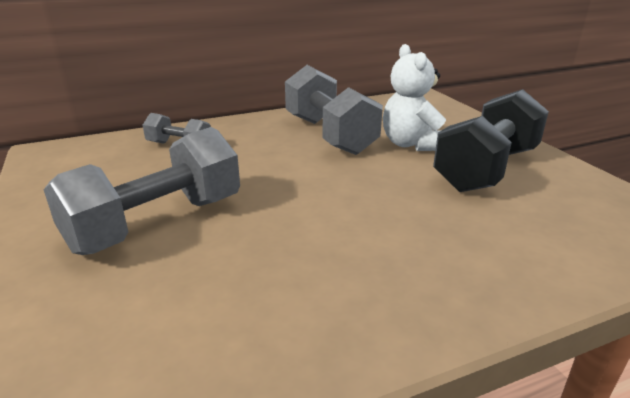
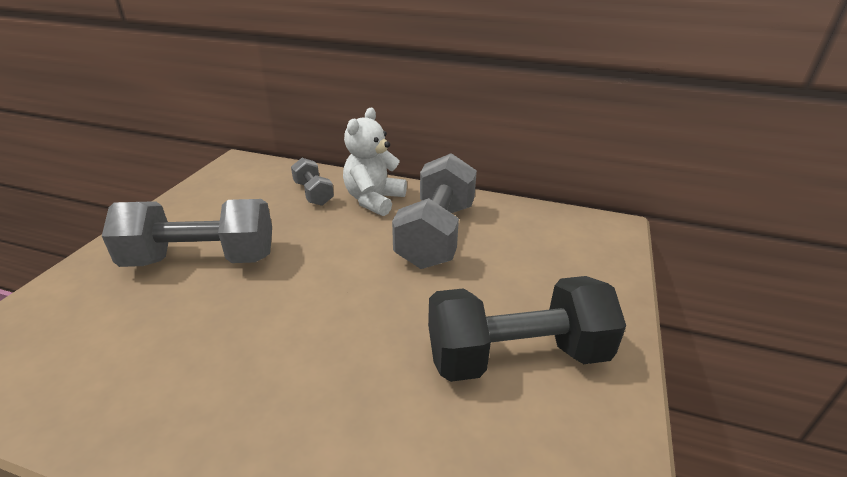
camera: 40 degrees right, 5 degrees up
(411, 144) = (493, 283): white teddy bear -> white teddy bear (374, 200)

